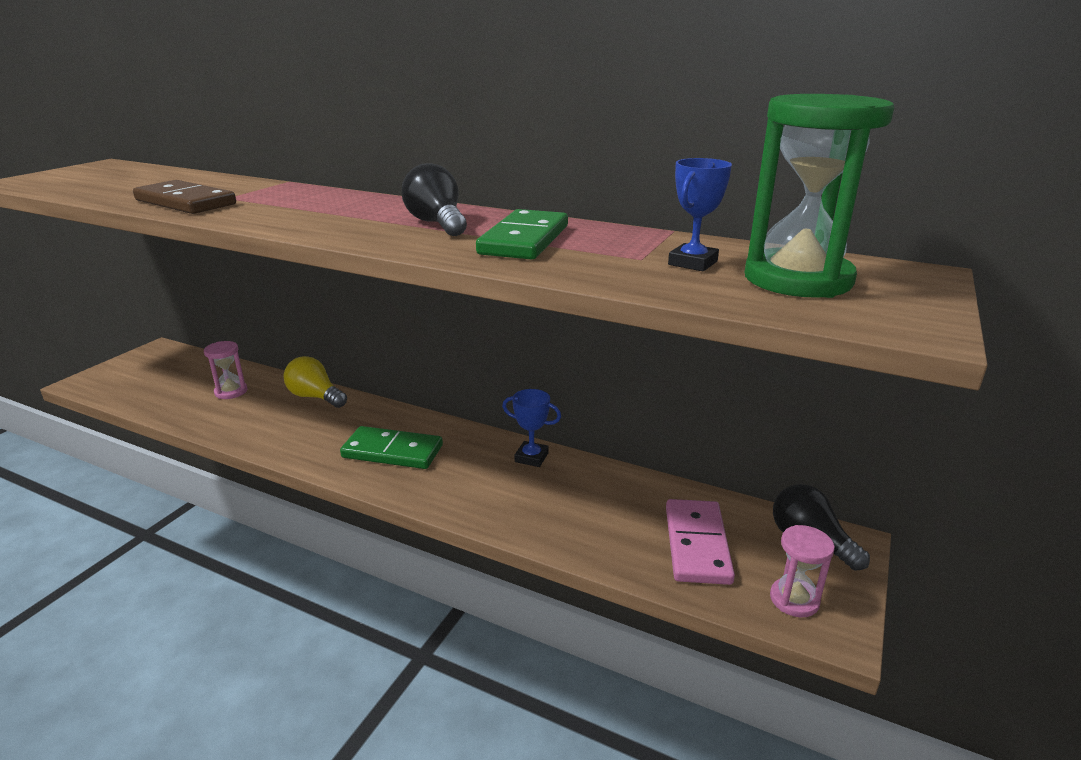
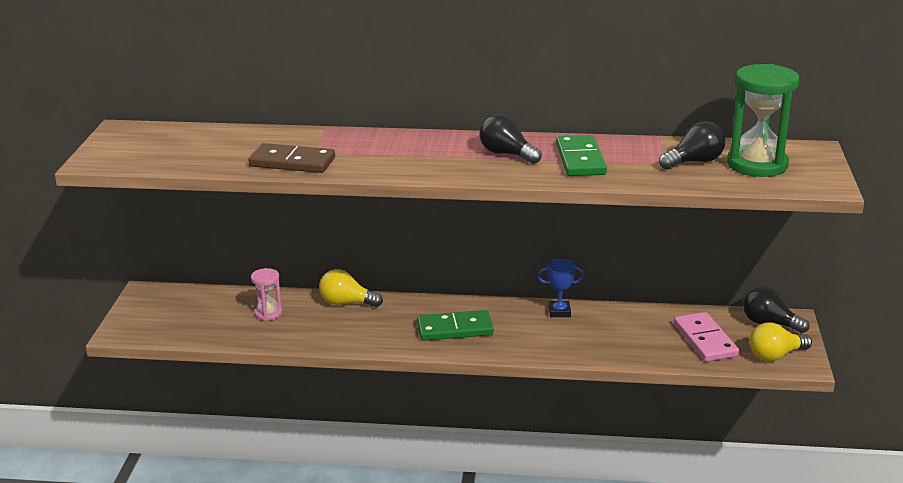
camera: 20 degrees left, 0 degrees up
(692, 263) = (694, 162): blue trophy -> black light bulb
(794, 599) = (775, 355): pink hourglass -> yellow light bulb

